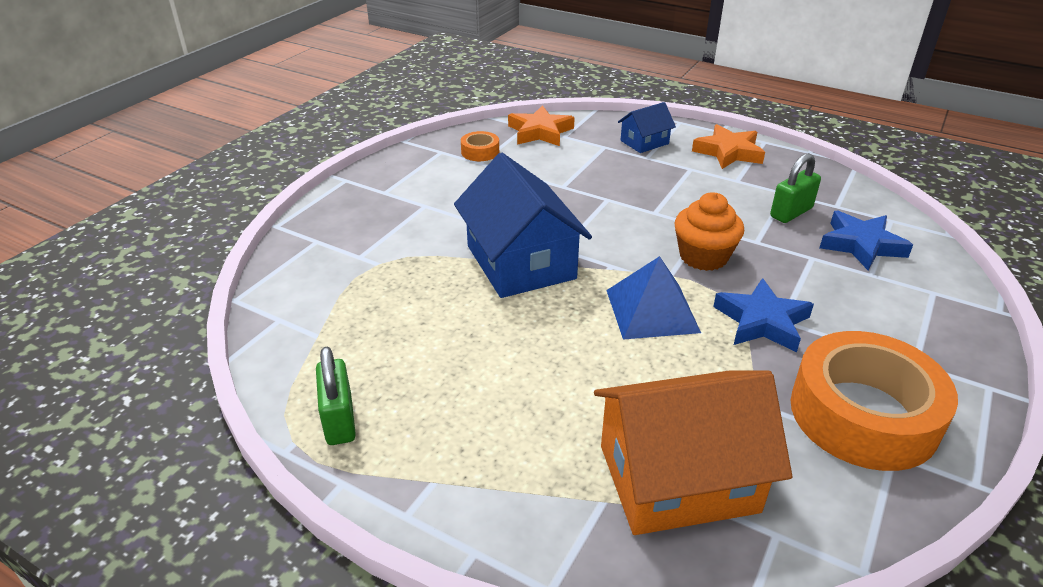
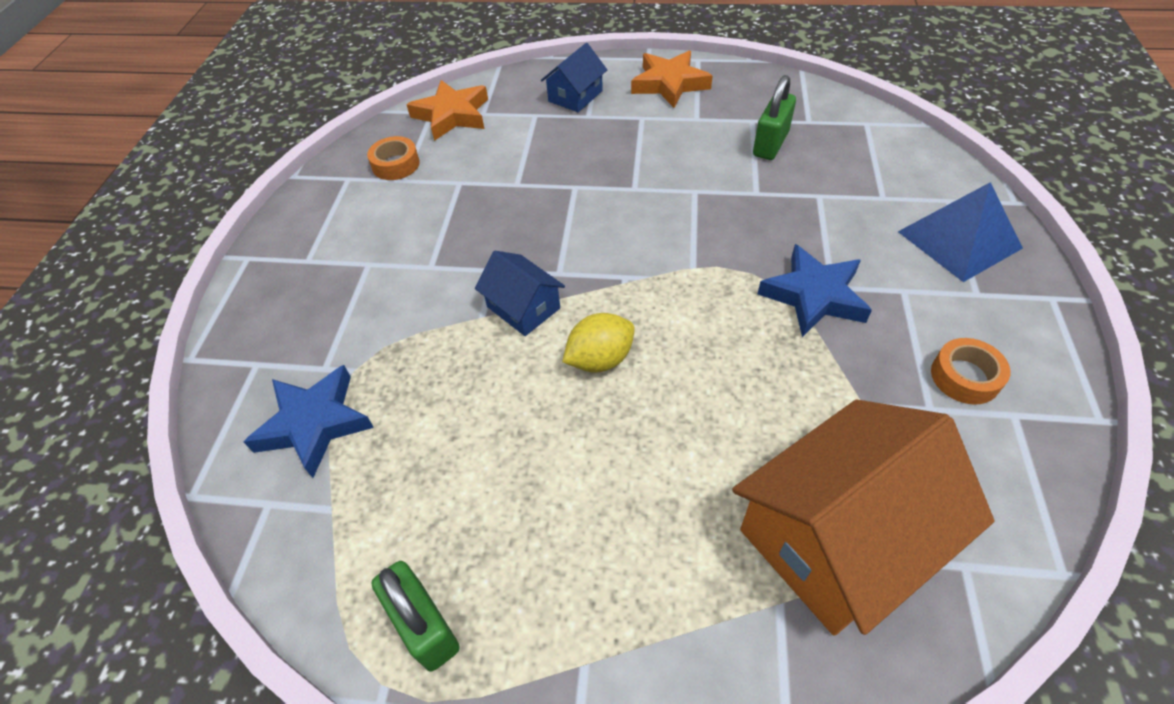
camera: 20 degrees left, 15 degrees up
(521, 262) = (523, 307): blue house -> blue house, size x0.50
(559, 310) = (600, 359): none -> yellow lemon
(652, 310) = (698, 323): blue pyramid -> blue pyramid (959, 239)
(703, 257) = (714, 231): orange cupcake -> none
(861, 245) = (856, 164): blue star -> blue star (314, 423)
(863, 414) = (965, 377): orange tape -> orange tape, size x0.43

